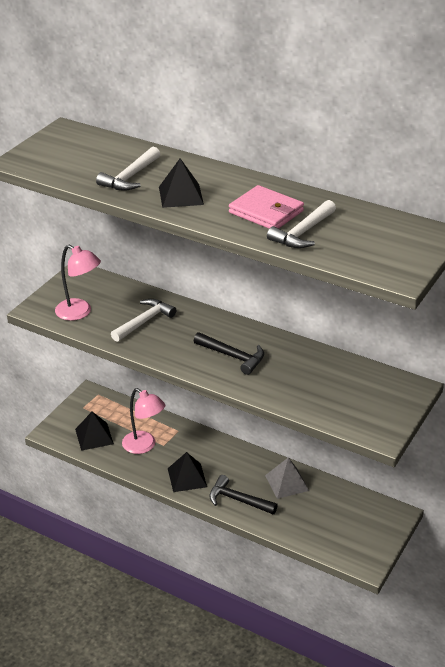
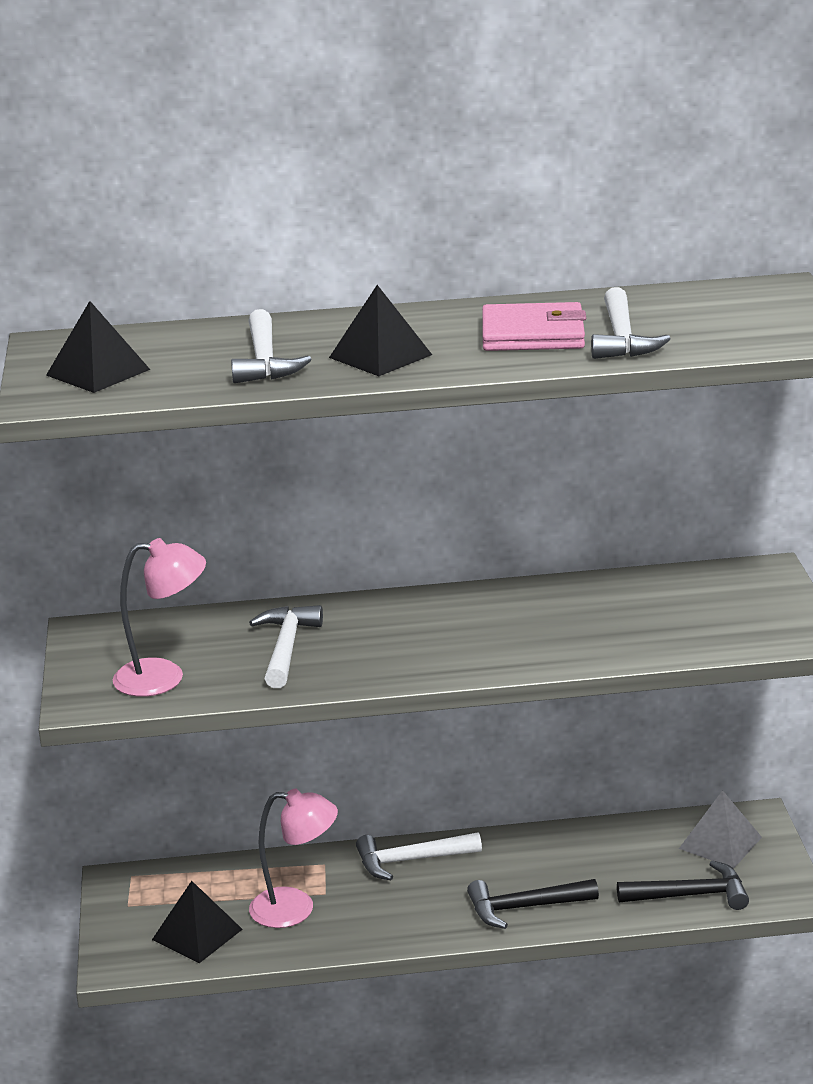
camera: 35 degrees left, 10 degrees down
(187, 477) = (414, 916): black pyramid -> black pyramid (98, 372)
(215, 449) = (410, 861): none -> white hammer
(233, 357) = (482, 635): black hammer -> black hammer (691, 895)
(287, 483) = (566, 853): grey pyramid -> grey pyramid (720, 842)

